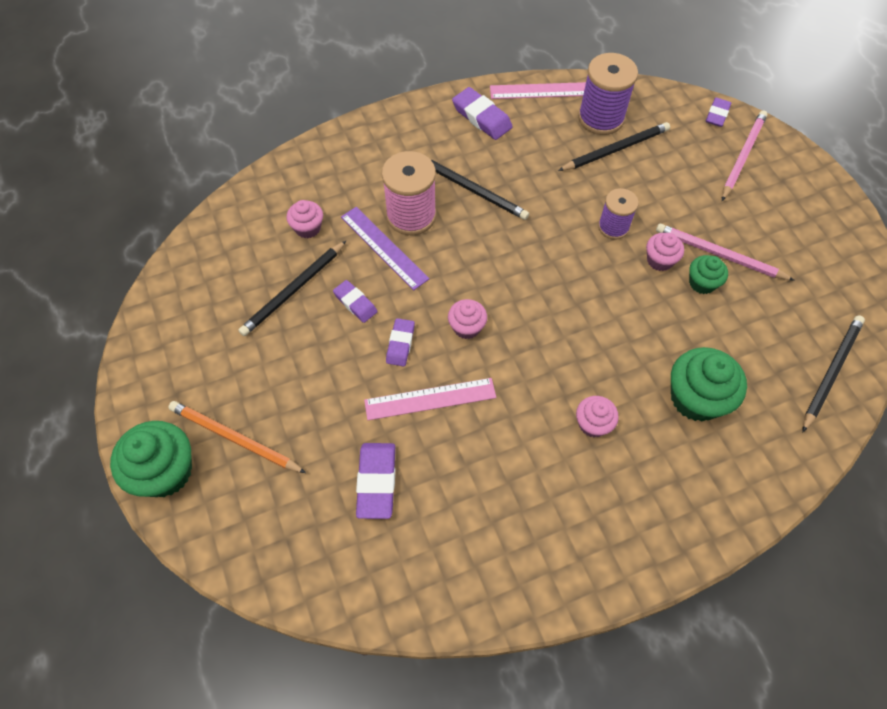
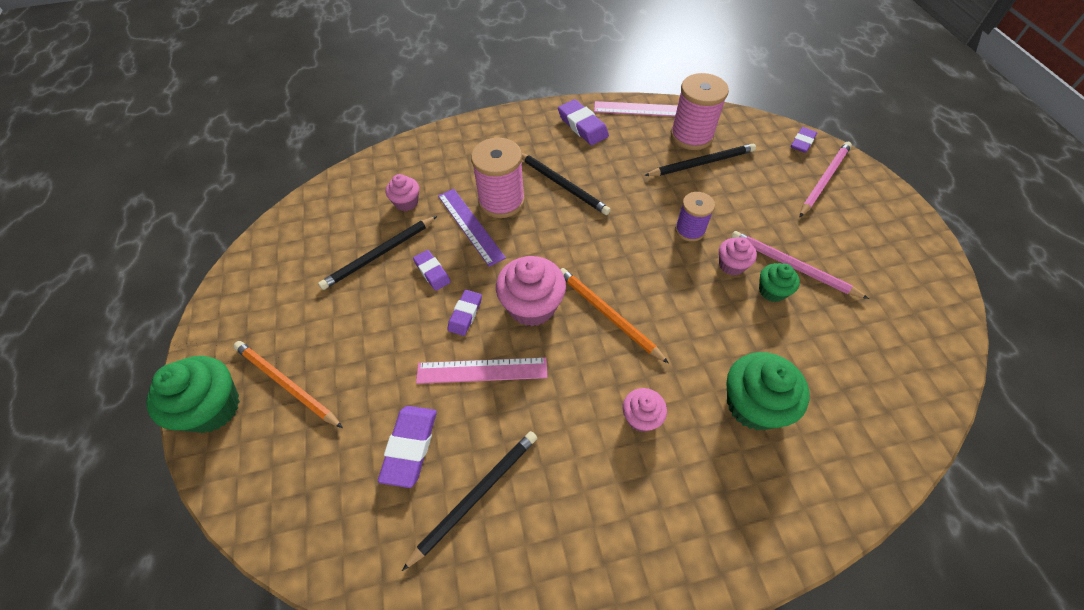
camera: 10 degrees right, 5 degrees down
(466, 327) = (532, 306): pink cupcake -> pink cupcake, size x1.77
(545, 327) = (608, 315): none -> orange pencil
(601, 118) = (691, 136): purple spool -> pink spool
(831, 372) = (903, 396): black pencil -> black pencil (476, 496)

